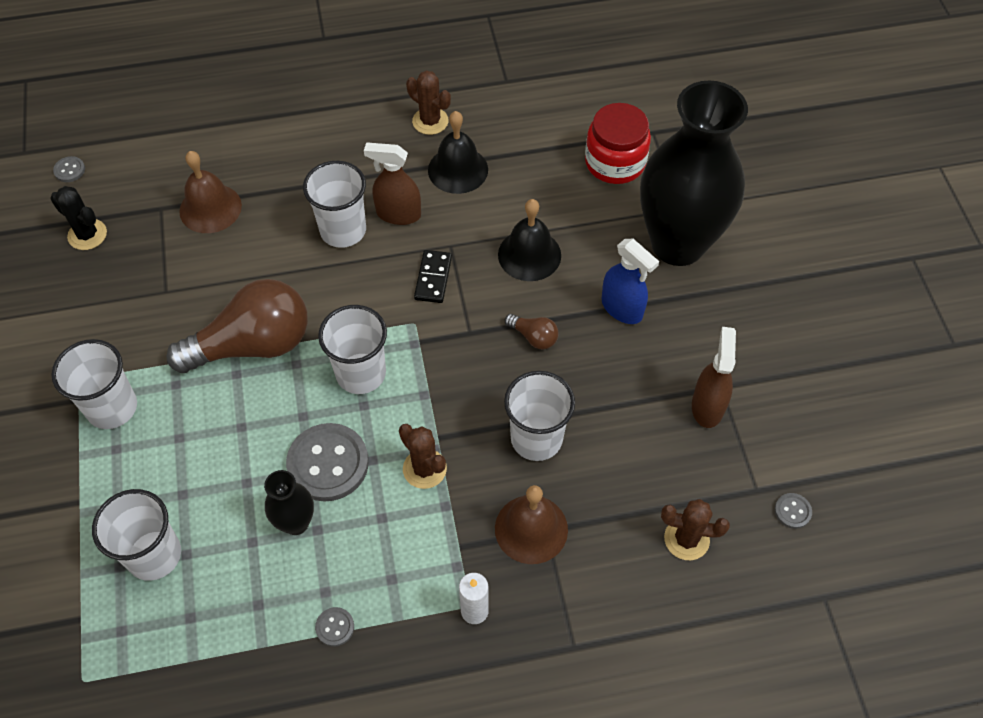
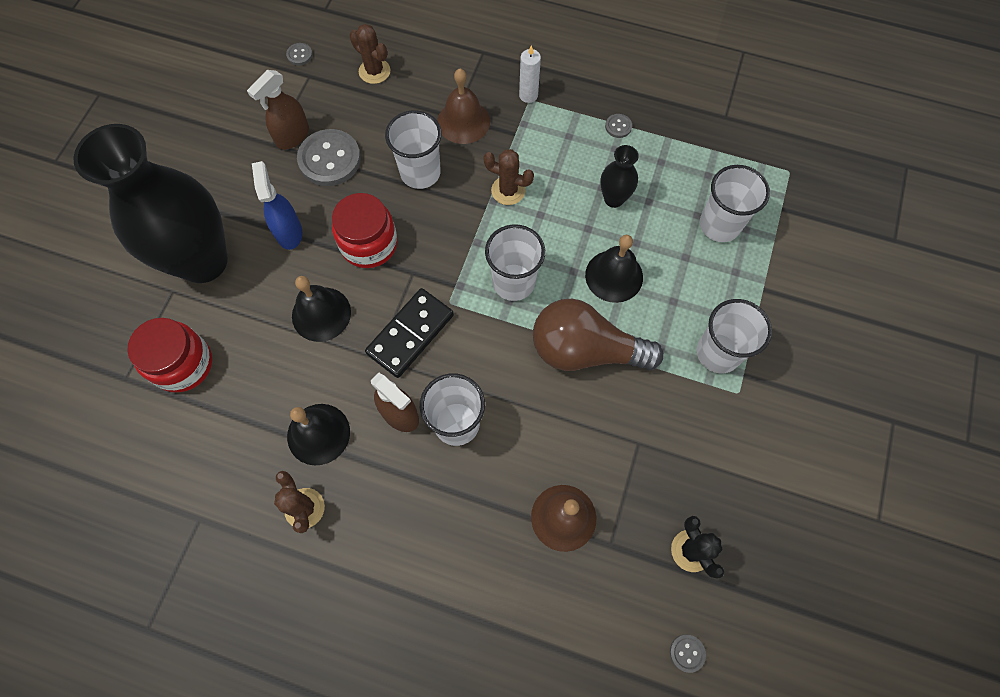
camera: 150 degrees left, 10 degrees up
(256, 432) = (614, 276): none -> black bell
(328, 463) = (572, 227): grey button -> grey button (329, 159)
(424, 469) = (508, 190): brown cactus -> brown cactus turned 60 degrees counterclockwise
(433, 278) = (410, 334): black domino -> black domino, size x1.62
(534, 337) = (369, 244): brown light bulb -> red jar

